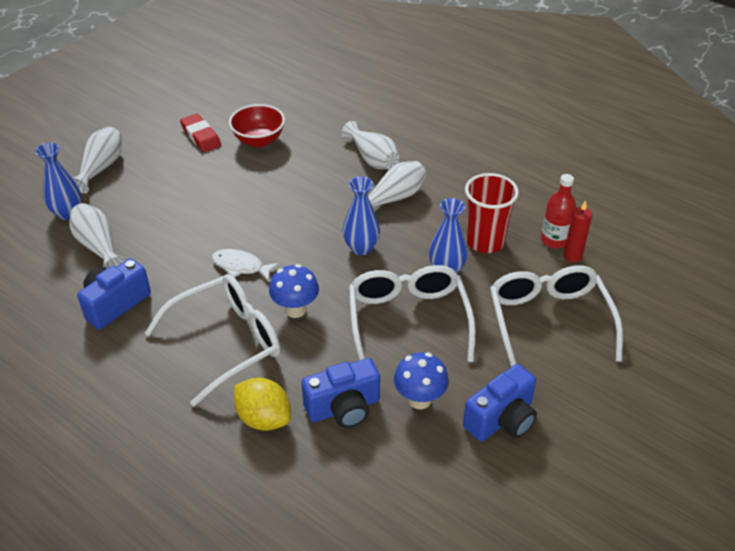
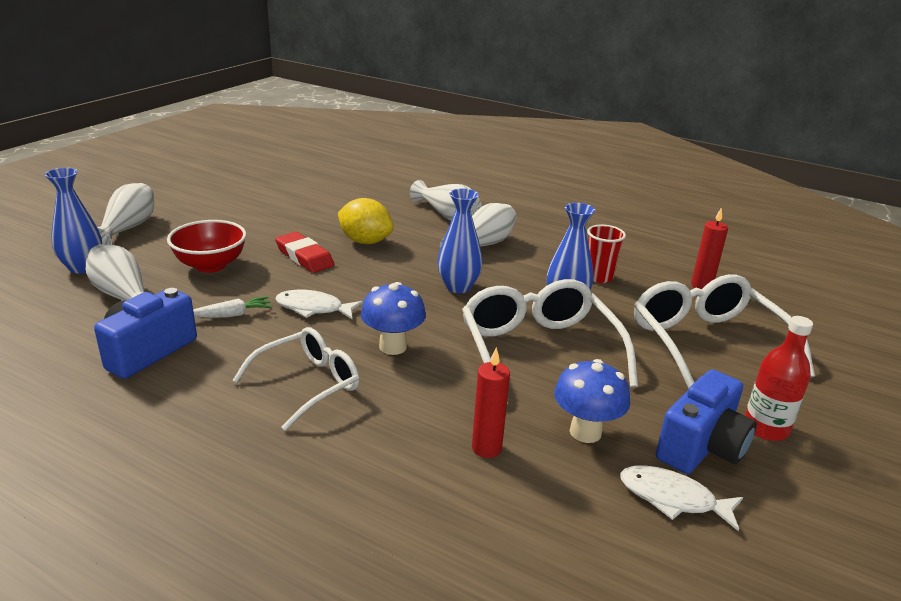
camera: 10 degrees left, 15 degrees down
(178, 270) = (232, 315): none -> white carrot
(201, 136) = (248, 202): red eraser -> red eraser (304, 257)
(227, 342) = (308, 384): white glasses -> white glasses, size x0.65
(259, 140) = (315, 204): red bowl -> red bowl (211, 265)
(264, 418) = (376, 468): yellow lemon -> yellow lemon (365, 241)
(344, 408) = (486, 448): blue camera -> red candle
(462, 460) = (672, 498): none -> white fish
(485, 241) = (599, 277): red cup -> red cup, size x0.63
(554, 240) = (674, 273): red bottle -> red bottle (765, 428)

